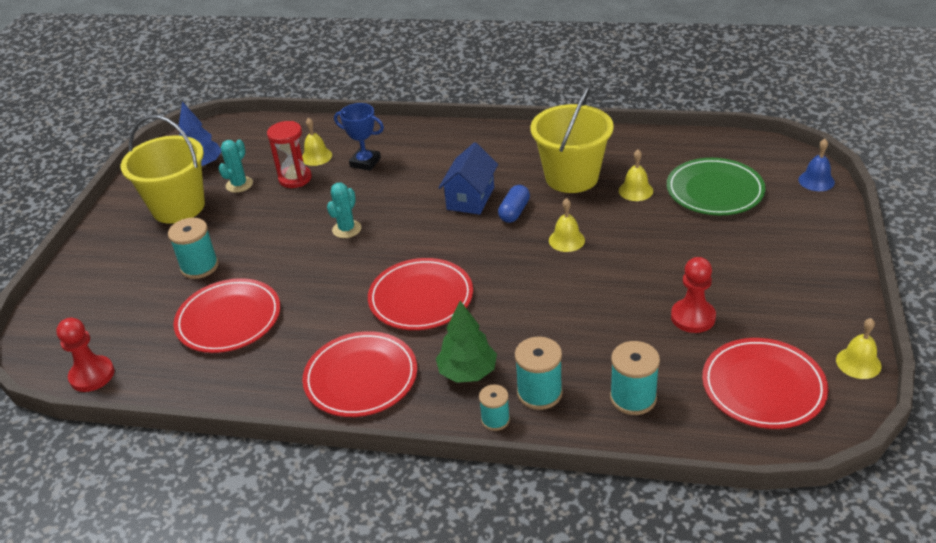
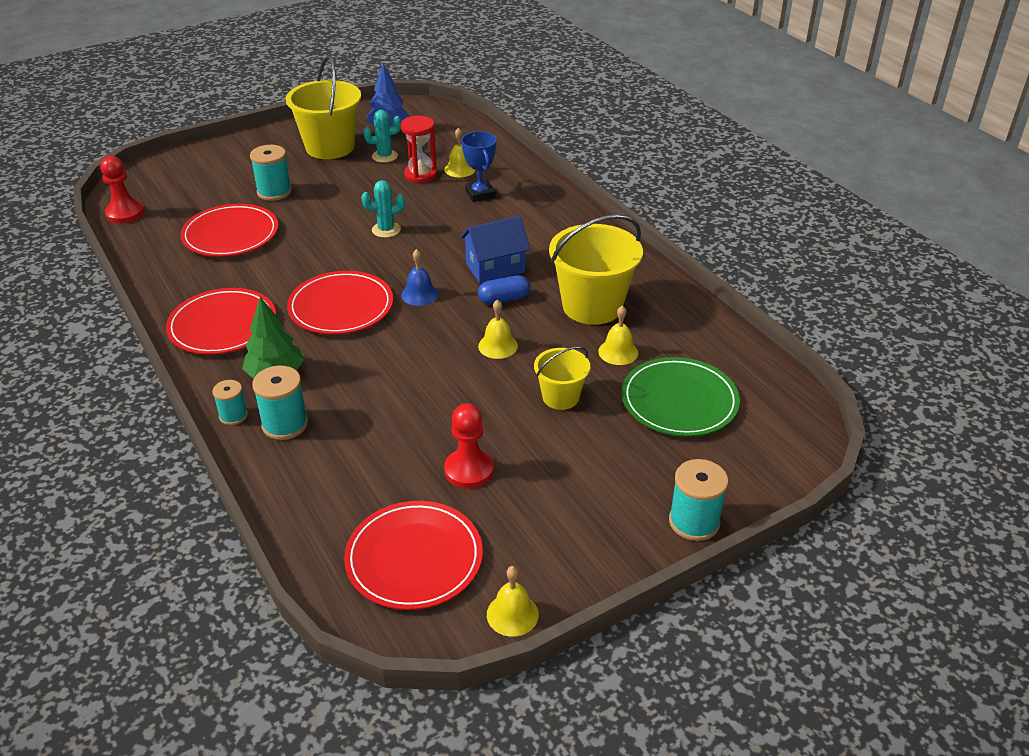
camera: 45 degrees right, 0 degrees up
(633, 398) = (325, 481): turquoise spool -> turquoise spool (694, 522)
(657, 238) = (560, 397): none -> yellow bucket
(816, 181) = (785, 464): blue bell -> blue bell (419, 294)

